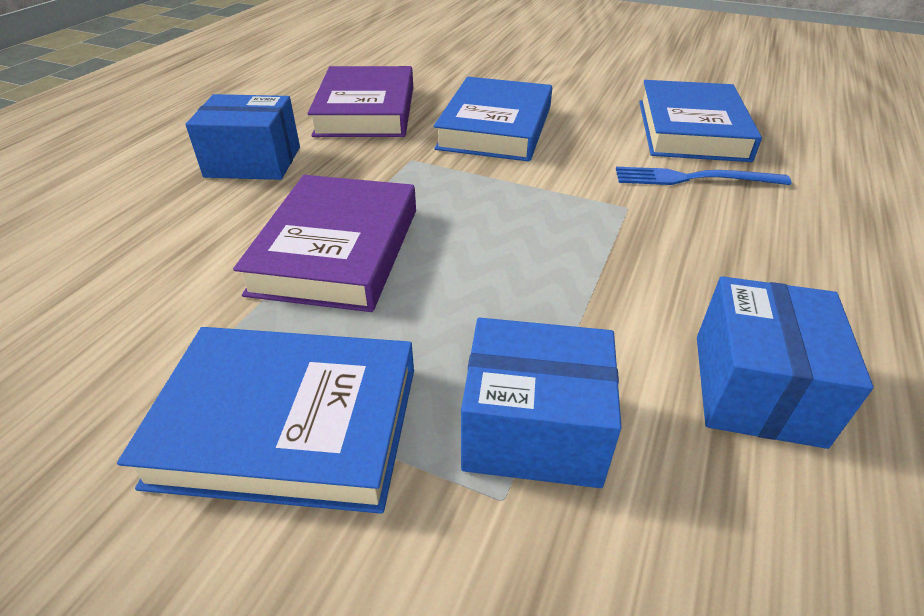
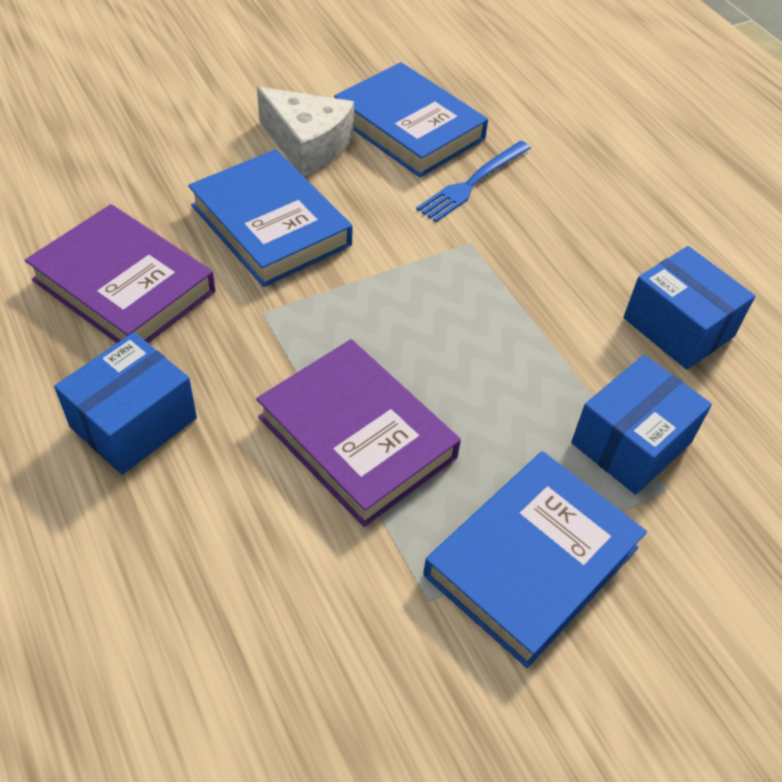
camera: 55 degrees left, 10 degrees up
(593, 106) = (307, 145): none -> white cheese

